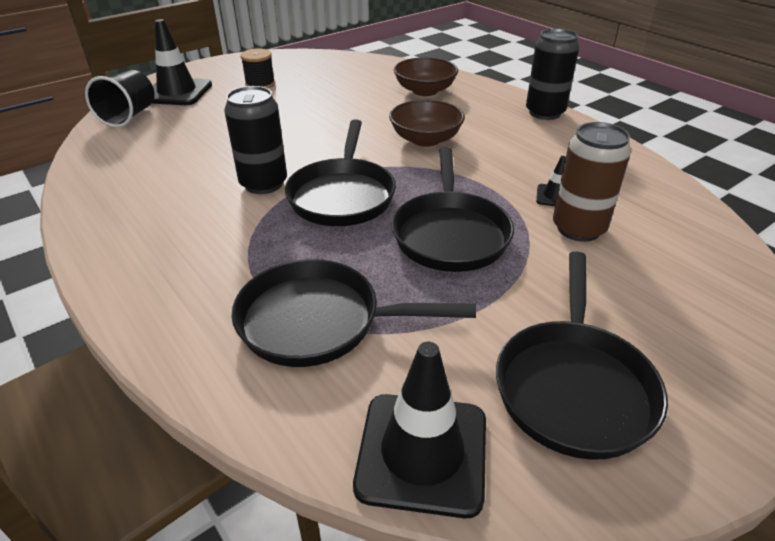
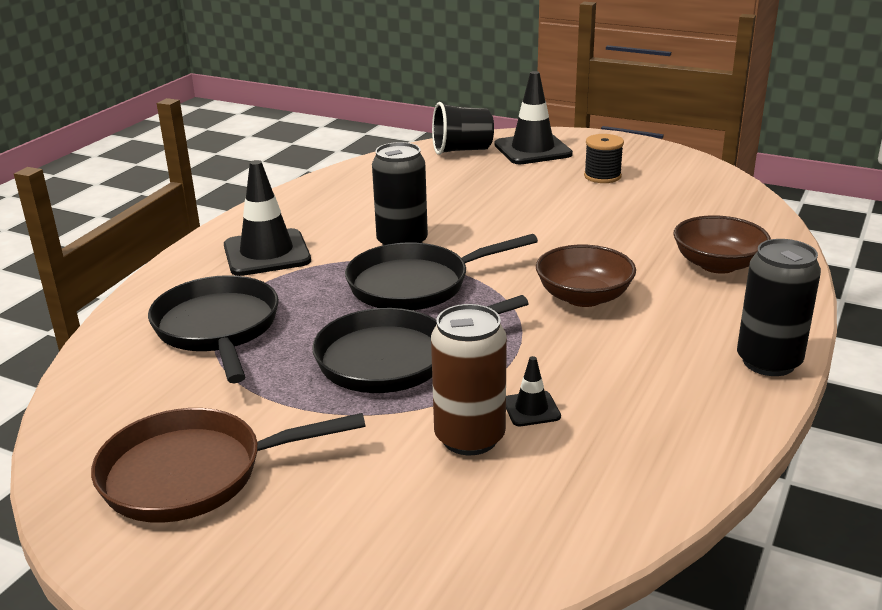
camera: 65 degrees right, 10 degrees down
(422, 453) = (91, 412): black traffic cone -> black traffic cone (267, 253)
(573, 386) = (193, 474): black pan -> brown pan

